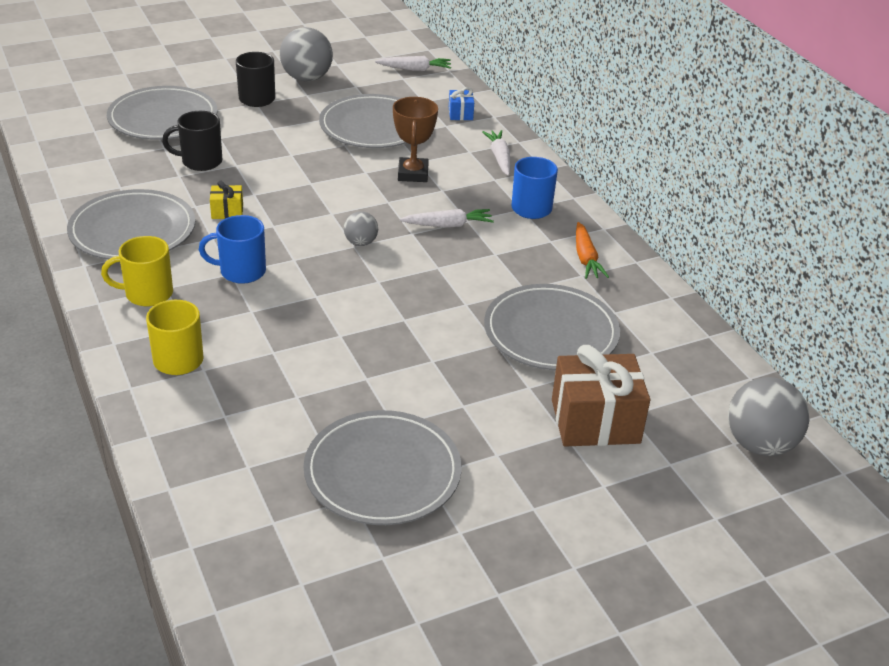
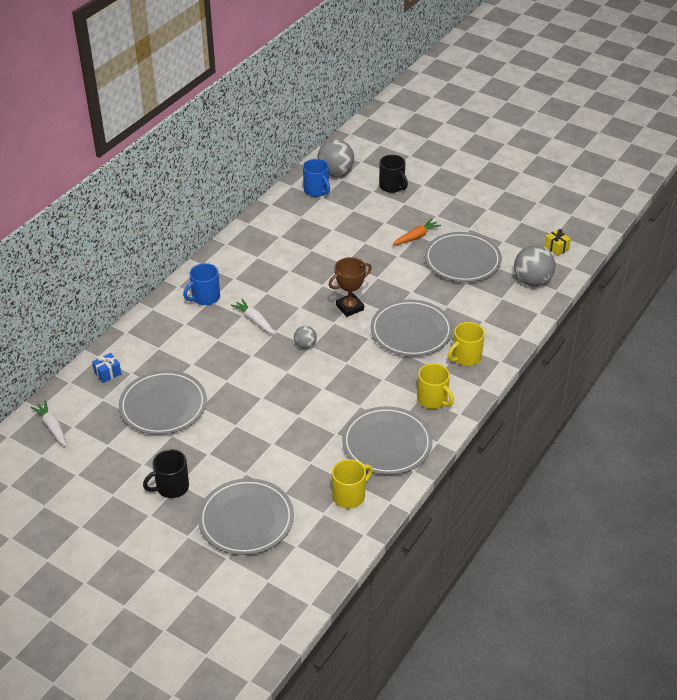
camera: 120 degrees left, 5 degrees up
(103, 179) = (349, 496): none -> yellow mug
(200, 161) = (284, 463): black mug -> black mug (392, 186)
(227, 211) = (328, 415): yellow gift -> yellow gift (556, 248)
(241, 271) = (377, 376): blue mug -> blue mug (316, 190)
(306, 78) = (116, 478): grey ball -> grey ball (532, 281)
(413, 174) = (210, 359): brown trophy -> brown trophy (350, 307)
(499, 158) = (155, 332): white carrot -> none
(551, 332) = (317, 250): grey plate -> grey plate (411, 331)
(586, 258) = (239, 261): orange carrot -> orange carrot (416, 237)
(595, 421) = (367, 217): brown gift -> none

